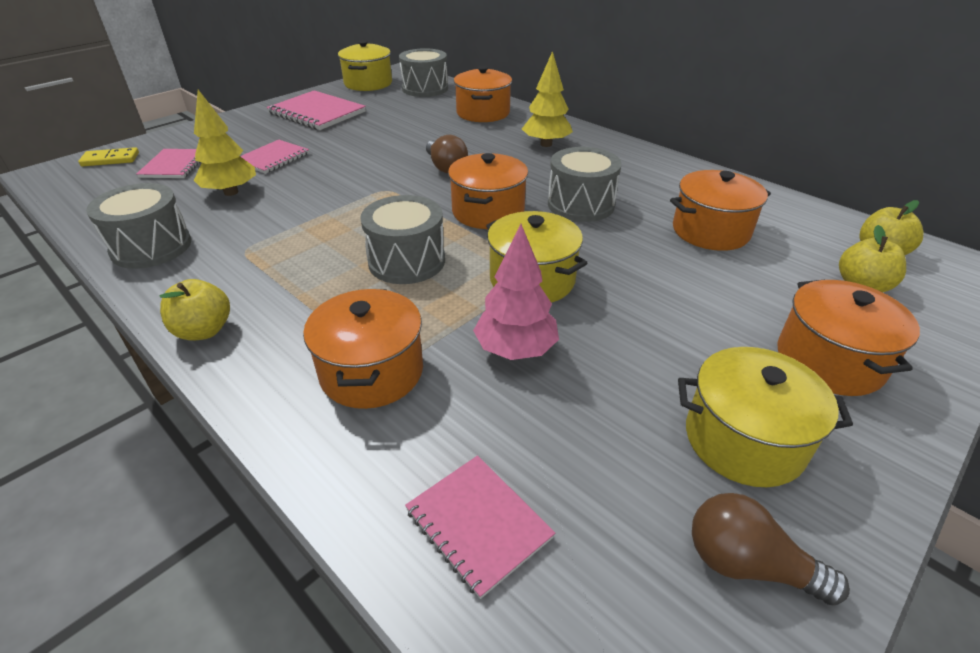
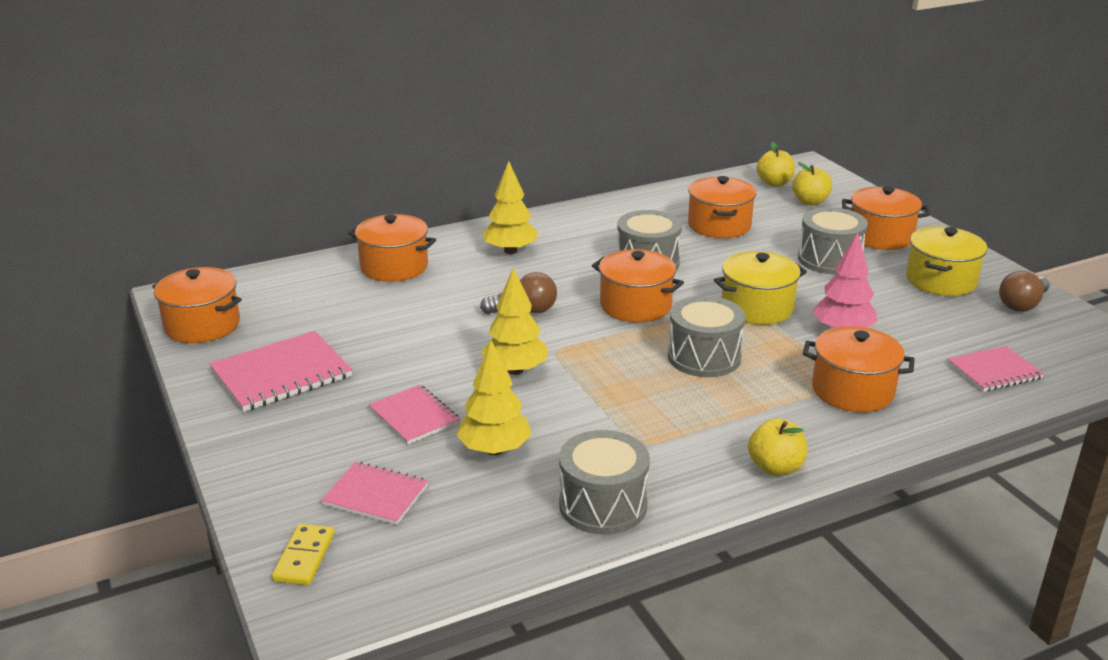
camera: 70 degrees left, 10 degrees down
(348, 180) = (515, 370): none -> yellow tree
(368, 83) = (202, 325): yellow pot -> orange pot
(425, 89) = (271, 288): grey drum -> grey drum (829, 259)

